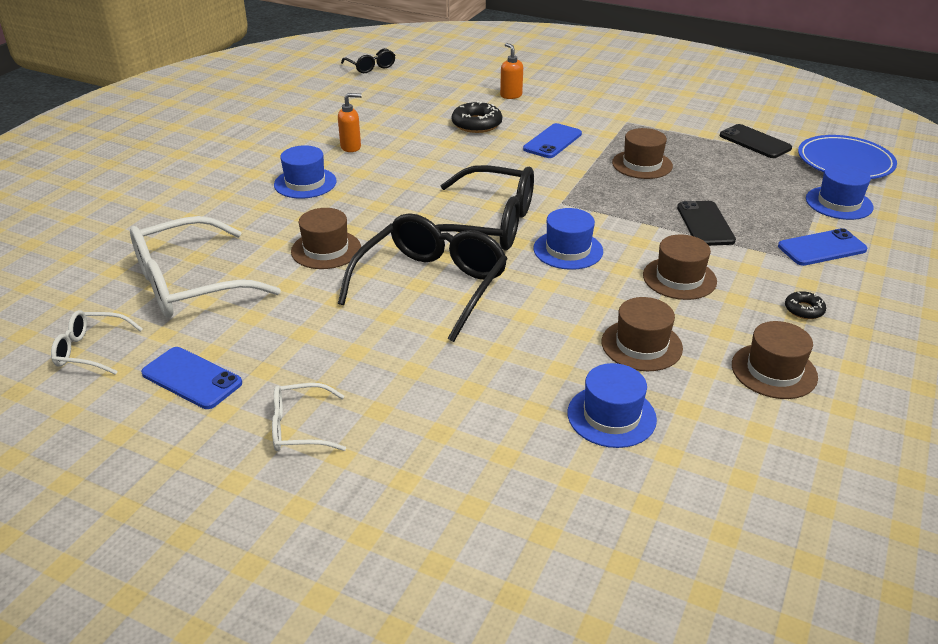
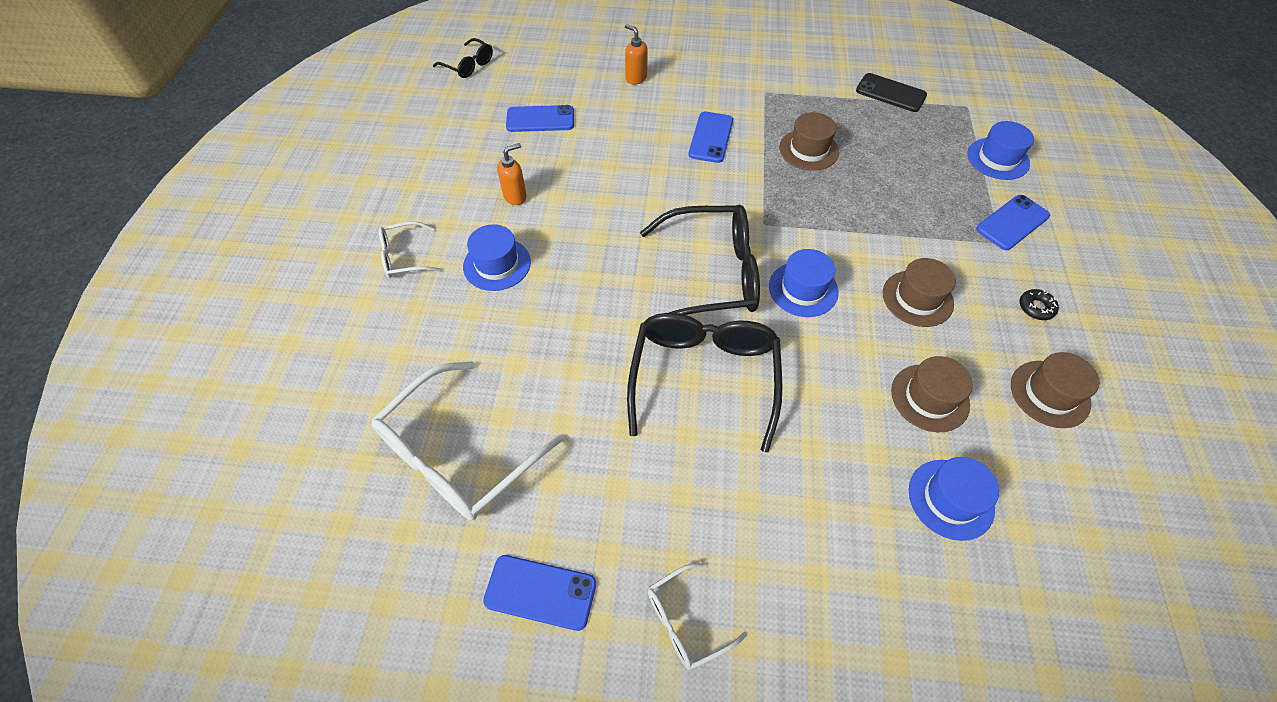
camera: 20 degrees left, 20 degrees up
(91, 350) = (409, 590): white glasses -> white glasses (405, 257)
(326, 249) = (573, 358): brown hat -> none
(407, 106) = (540, 119): none -> blue phone
(476, 124) = (624, 130): black donut -> none
(705, 224) = (903, 218): black phone -> none
(845, 162) = (977, 102): blue plate -> none

